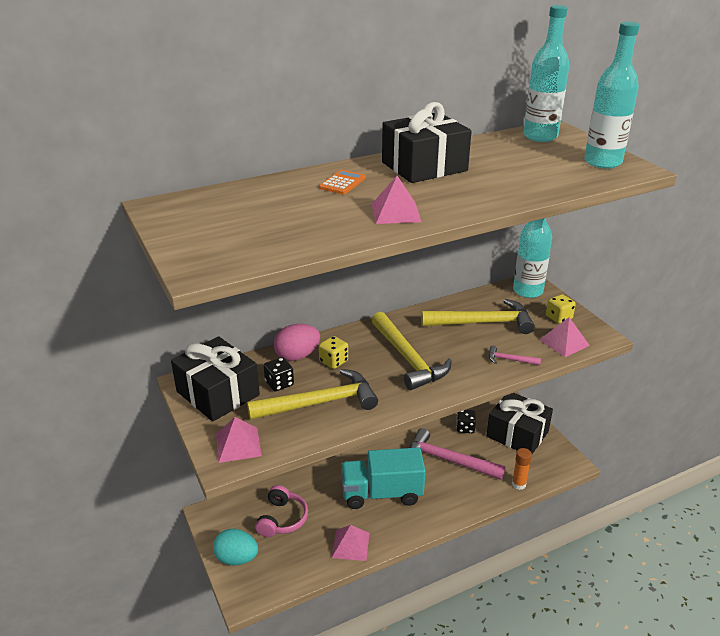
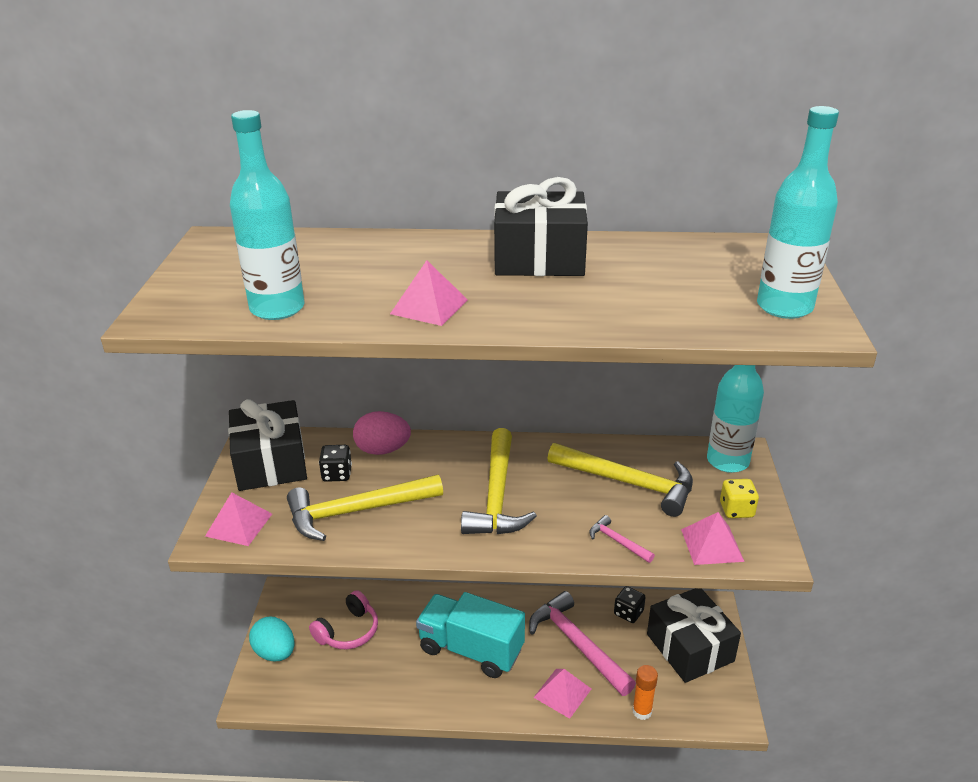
camera: 30 degrees right, 0 degrees up
(320, 403) = (356, 511): yellow hammer -> yellow hammer turned 150 degrees clockwise
(333, 361) = (414, 469): yellow dice -> none
(342, 183) = (421, 257): orange calculator -> none
(350, 545) = (394, 692): pink pyramid -> pink pyramid (562, 693)
(540, 136) = (744, 252): turquoise bottle -> turquoise bottle (277, 308)

